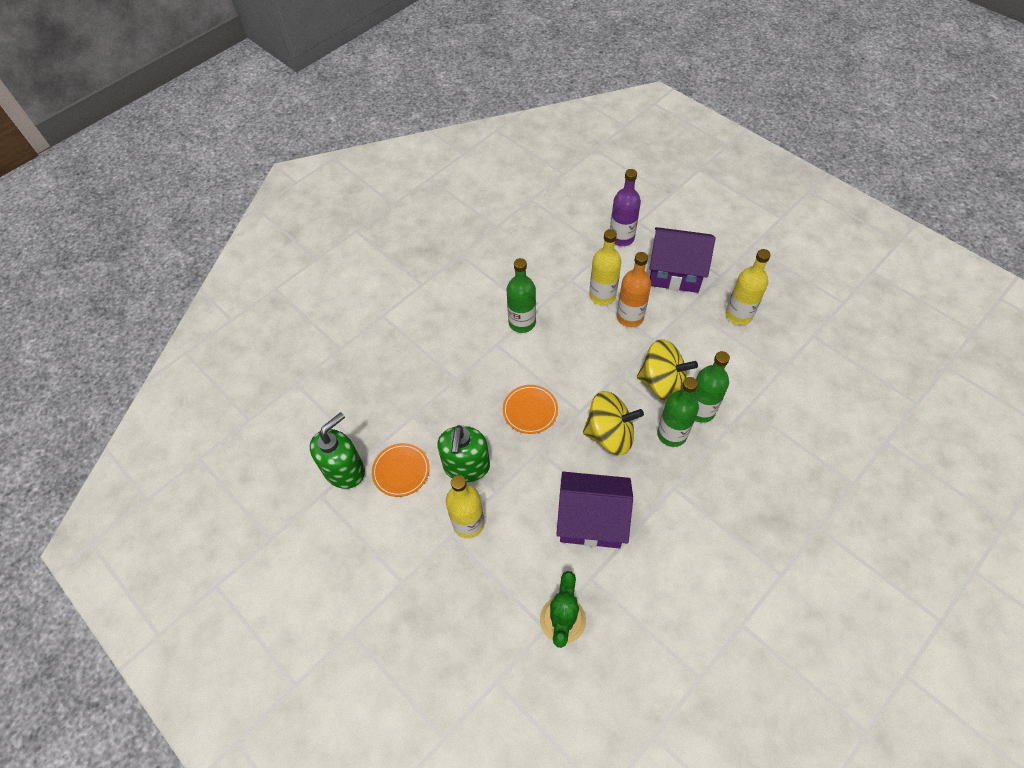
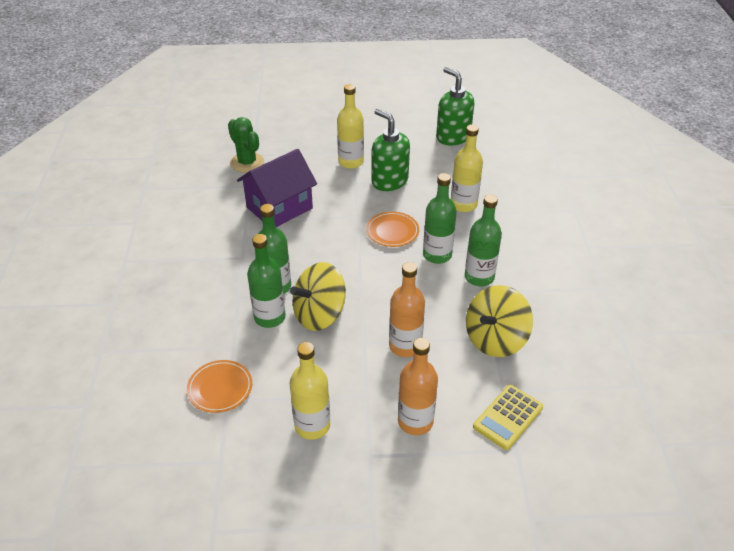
camera: 130 degrees right, 15 degrees down
(344, 470) = (453, 137): green soap dispenser -> green soap dispenser turned 150 degrees clockwise
(401, 471) = (422, 156): orange plate -> orange plate (220, 388)
(525, 362) = (437, 255): none -> green bottle
(602, 295) = (450, 346): yellow bottle -> yellow bottle (463, 204)
(610, 434) = (321, 256): yellow spinning top -> yellow spinning top (495, 339)
(621, 237) = (508, 417): purple bottle -> yellow calculator
(675, 272) = (415, 421): purple house -> orange bottle

